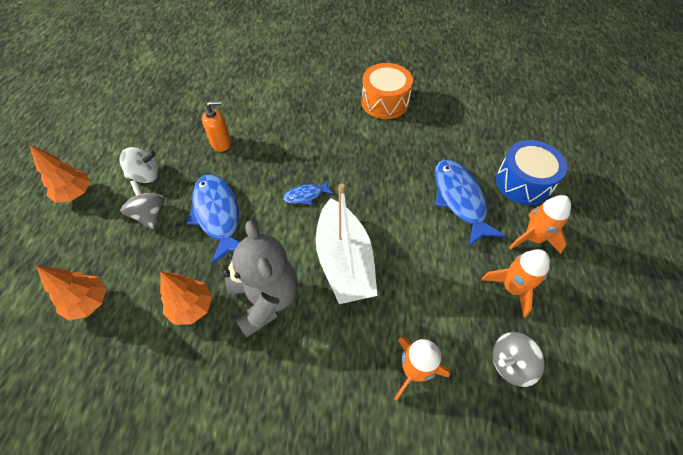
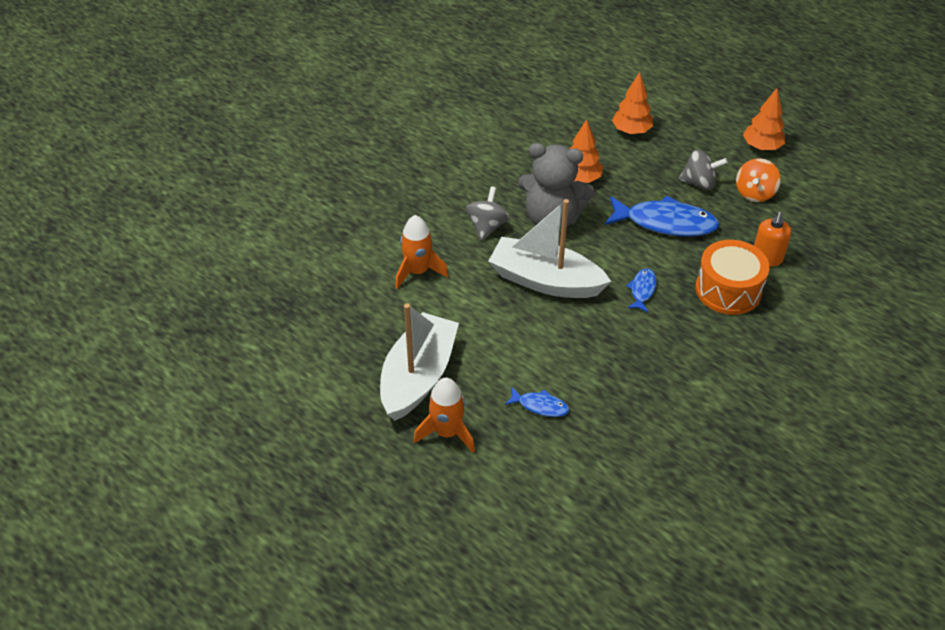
camera: 125 degrees right, 10 degrees down
(145, 175) = (754, 193): white spinning top -> orange spinning top
(385, 102) = (743, 433): orange drum -> orange drum (728, 290)
(460, 199) = (540, 406): blue fish -> blue fish, size x0.49
(510, 364) = (367, 329): grey spinning top -> grey spinning top (487, 227)
(512, 288) = (418, 376): orange rocket -> white boat
(523, 182) = (514, 480): blue drum -> none

